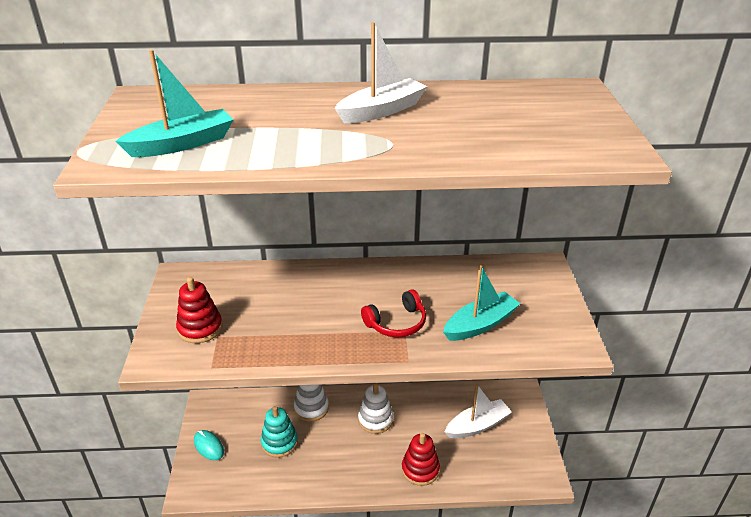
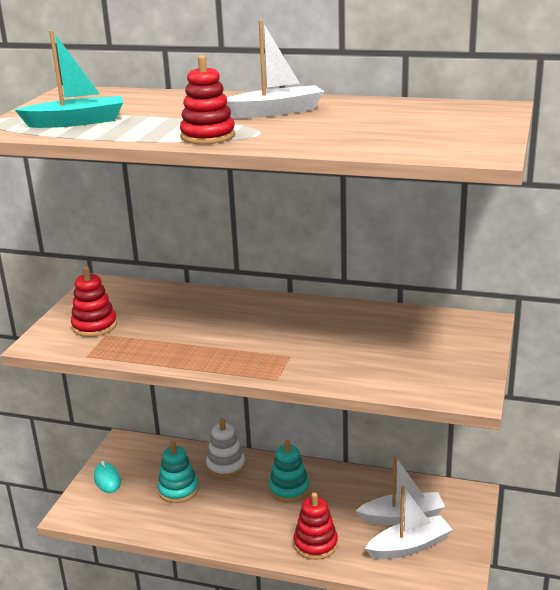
camera: 20 degrees right, 10 degrees down
(343, 153) = (208, 136): none -> red stacking toy
(375, 419) = (289, 489): white stacking toy -> turquoise stacking toy
(397, 323) = (285, 348): red headphones -> none
(480, 324) = (373, 361): turquoise boat -> none
(495, 453) = (409, 546): none -> white boat

